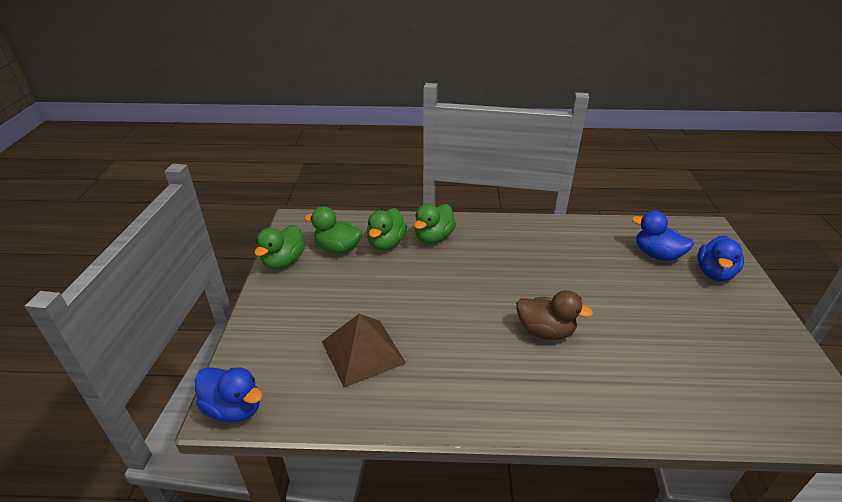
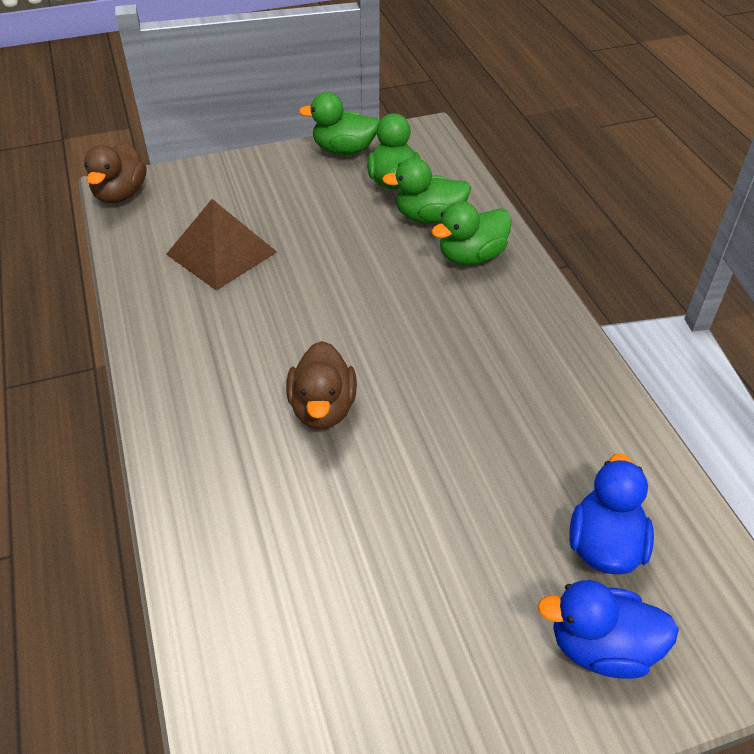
camera: 70 degrees right, 10 degrees up
(234, 408) = (120, 194): blue duck -> brown duck
(433, 237) = (471, 256): green duck -> green duck turned 45 degrees counterclockwise

